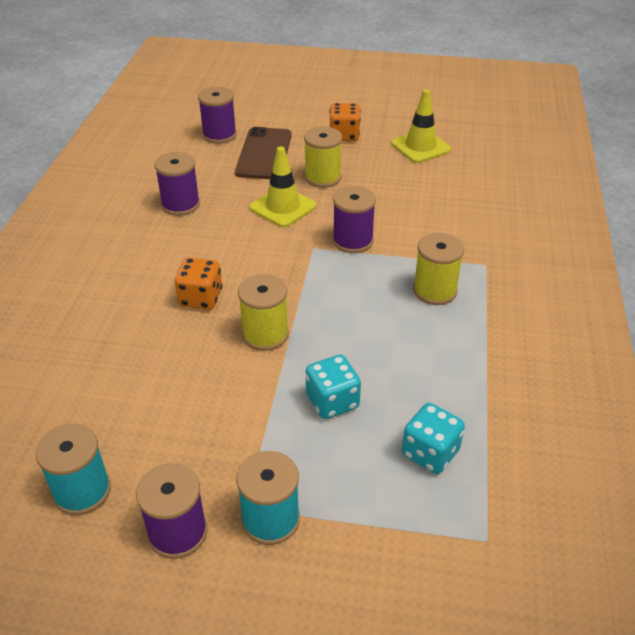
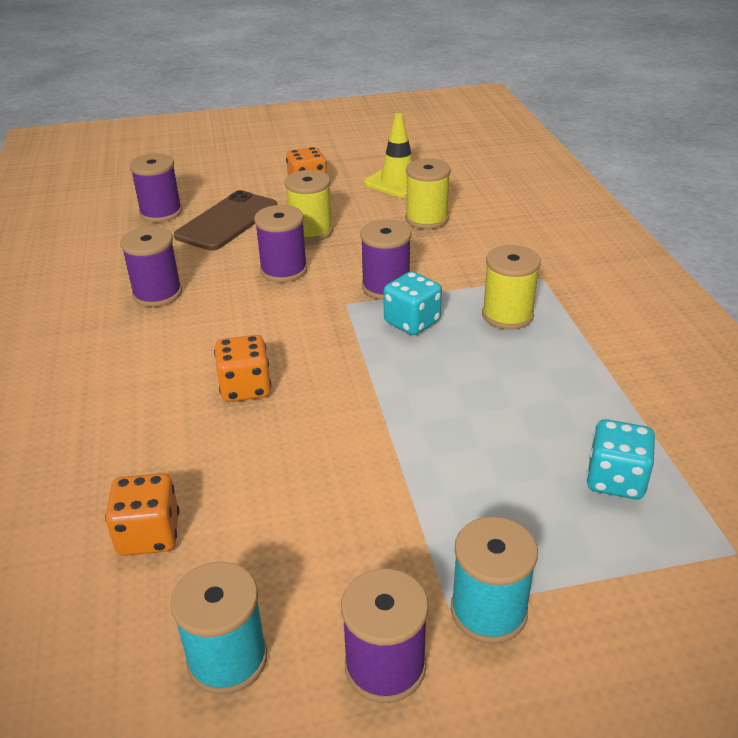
camera: 20 degrees left, 5 degrees down
(79, 389) = (149, 535): none -> orange dice
(264, 154) = (227, 221): brown phone -> brown phone turned 45 degrees clockwise
(265, 334) = (349, 407): yellow spool -> yellow spool (426, 219)
(282, 207) = (284, 270): yellow traffic cone -> purple spool
(332, 401) = (473, 457): turquoise dice -> turquoise dice (412, 322)

